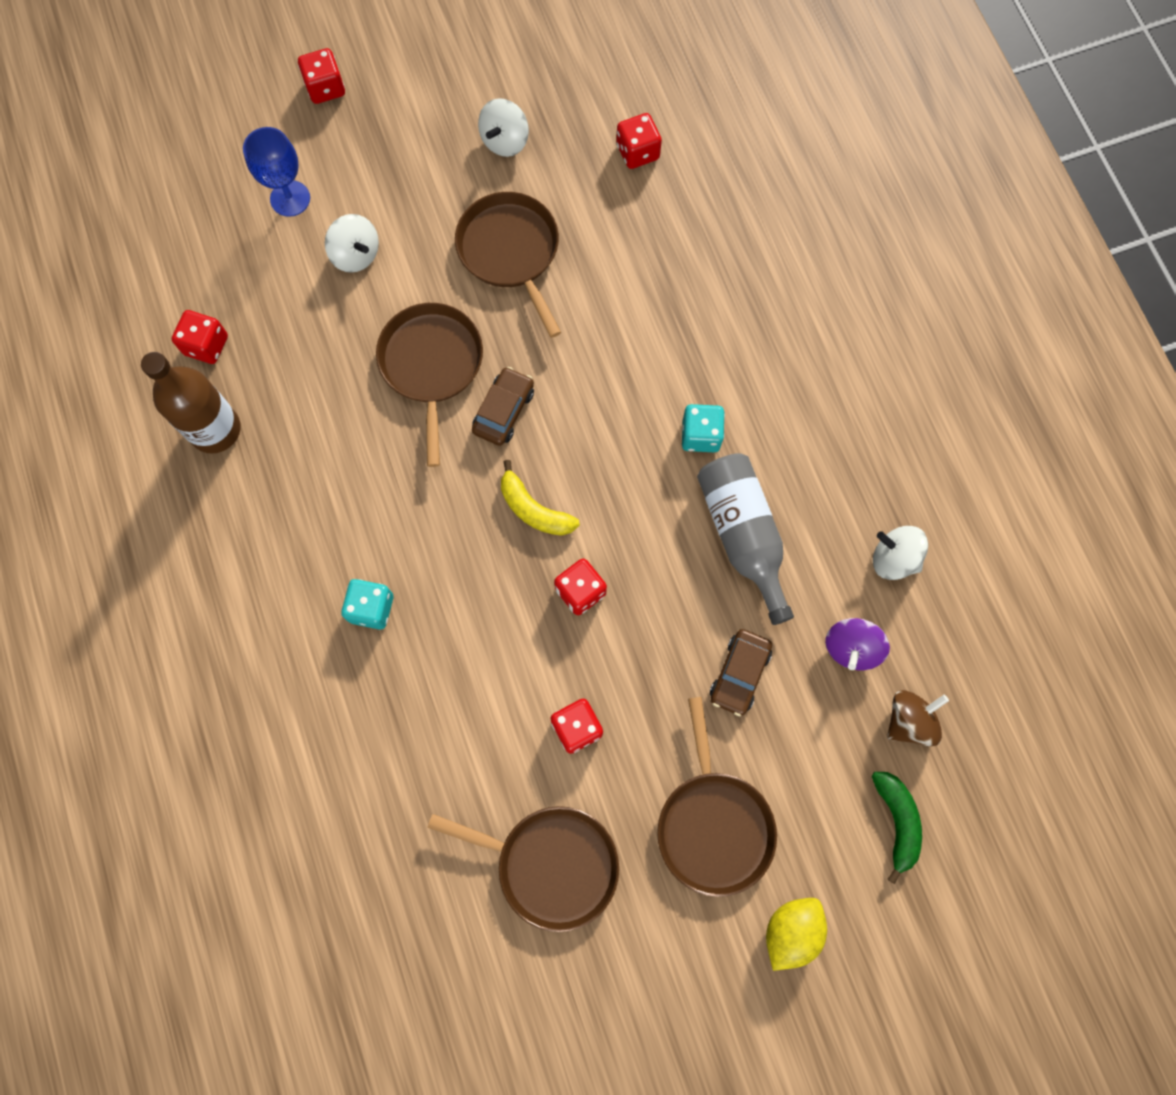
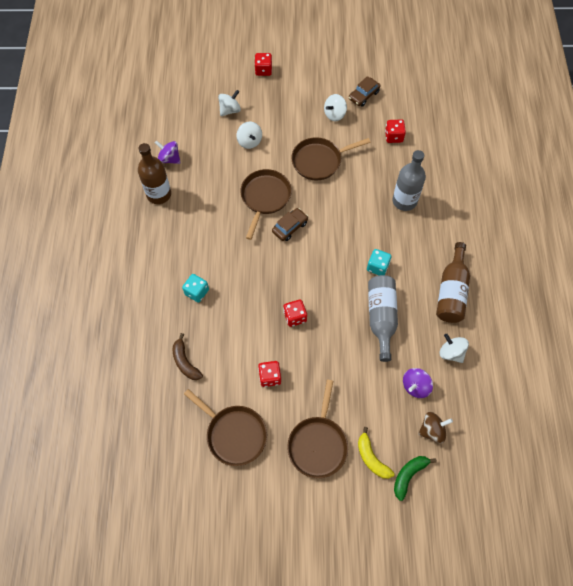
camera: 20 degrees right, 10 degrees down
(206, 345) = (169, 159): red dice -> purple spinning top
(290, 198) = (230, 110): blue goblet -> white spinning top
(403, 757) = (185, 362): none -> brown banana
(510, 252) = (319, 161): brown pan -> brown pan turned 105 degrees counterclockwise
(534, 509) = (287, 274): yellow banana -> yellow banana (371, 458)
(704, 282) = (404, 201): none -> grey bottle
(739, 674) = (356, 379): brown car -> brown car (363, 95)
(791, 931) = (337, 508): yellow lemon -> none
(854, 437) = (451, 291): none -> brown bottle
(896, 821) = (409, 475): green banana -> green banana turned 150 degrees counterclockwise

